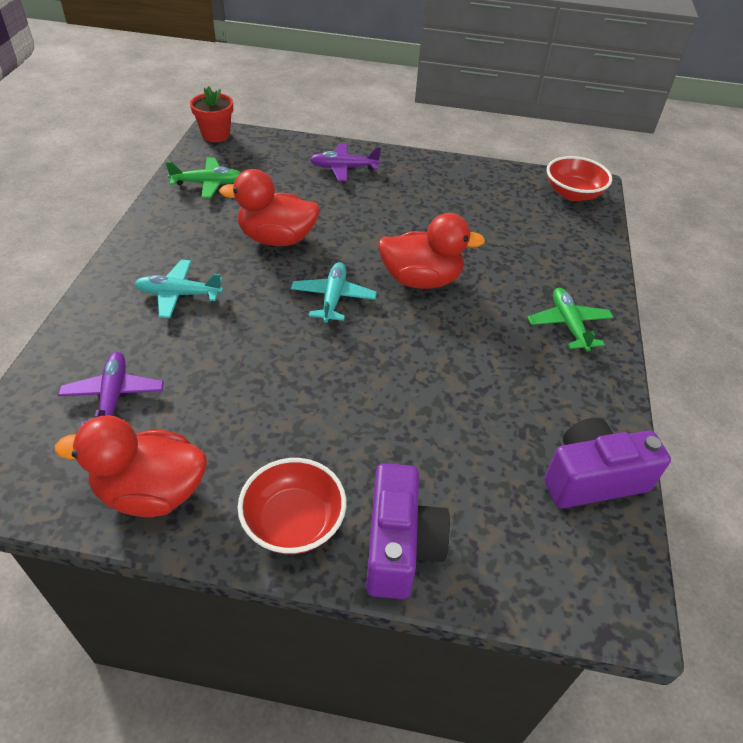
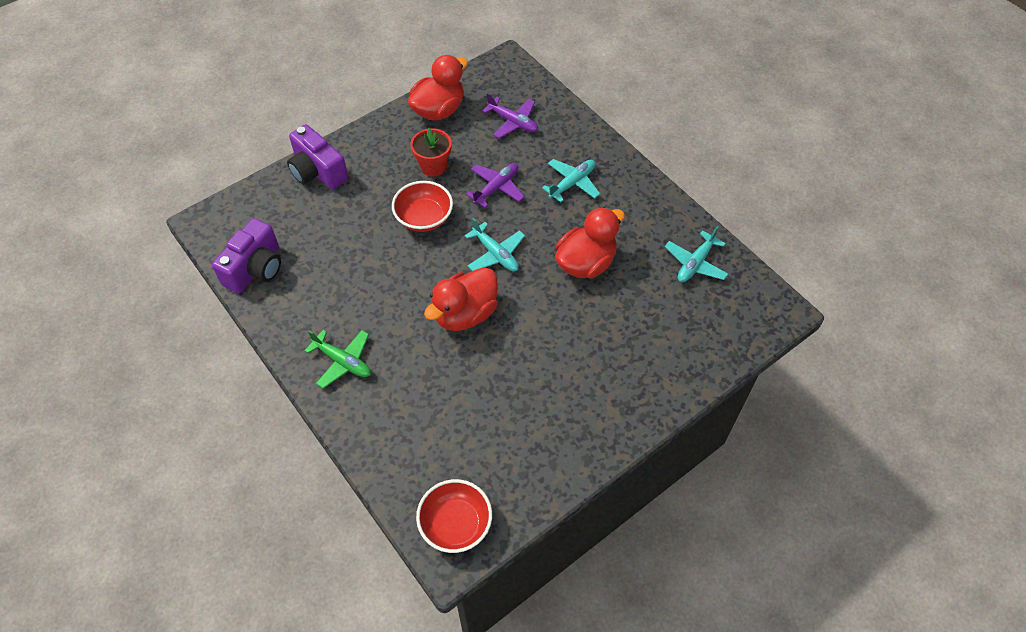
camera: 135 degrees right, 10 degrees up
(208, 184) = (695, 263): green plane -> turquoise plane
(216, 135) = (776, 311): red flower pot -> red flower pot (433, 166)
(293, 522) = (370, 145): red bowl -> red bowl (424, 218)
(344, 168) = (647, 369): purple plane -> purple plane (496, 188)

